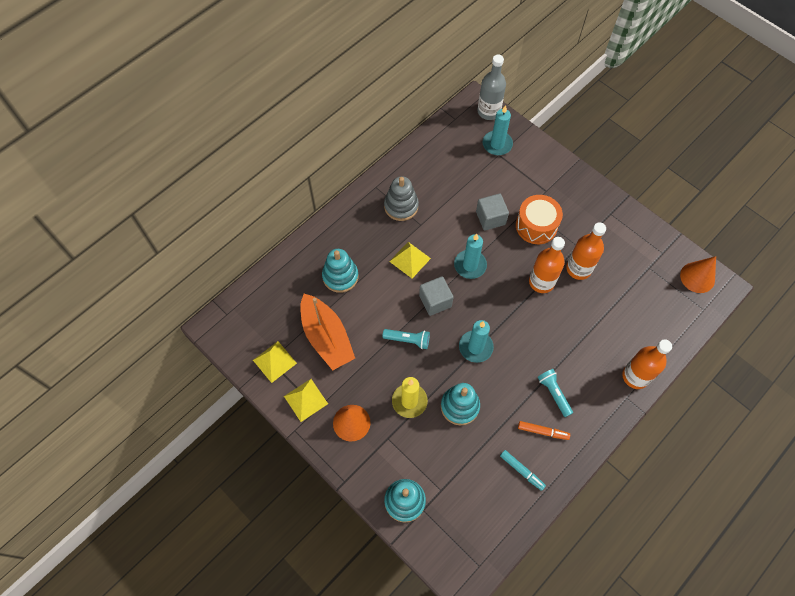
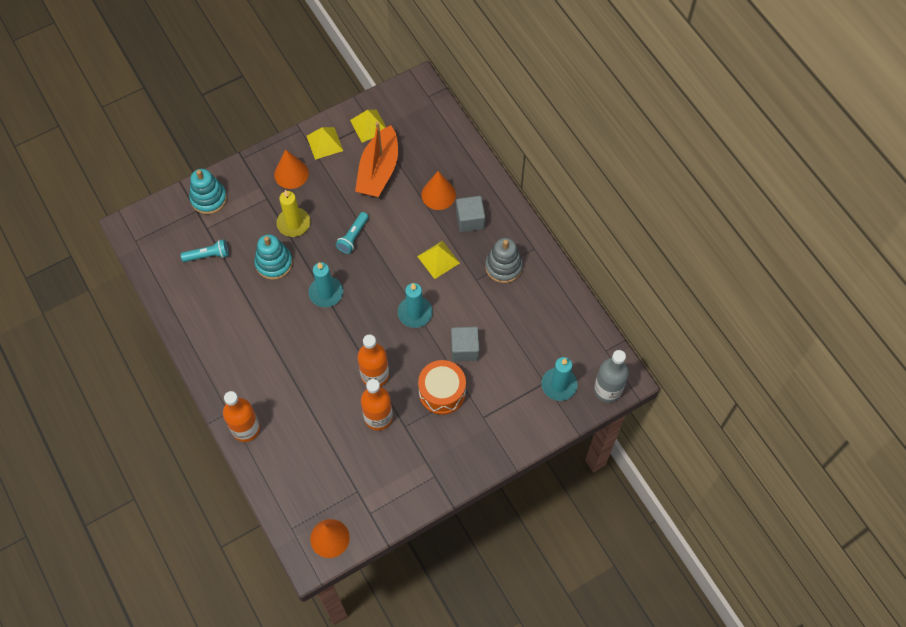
camera: 105 degrees right, 0 degrees up
(326, 337) = (378, 170): orange boat -> orange boat turned 60 degrees counterclockwise
(340, 276) = (438, 194): turquoise stacking toy -> orange cone
(435, 301) = (385, 270): grey cube -> grey cube (470, 220)
(521, 471) = (197, 297): turquoise marker -> none
(543, 431) = (225, 326): orange marker -> none
(554, 393) = (256, 347): turquoise flashlight -> turquoise flashlight (208, 255)

